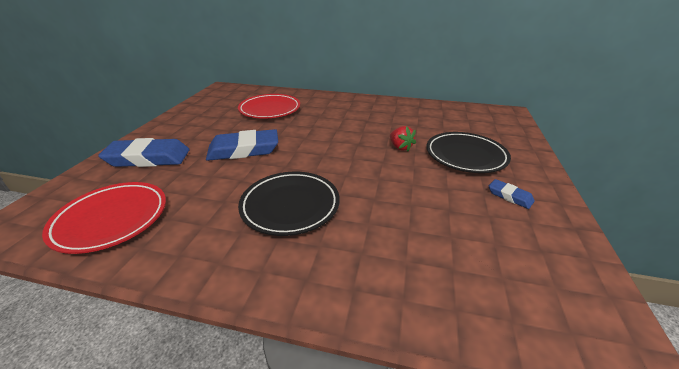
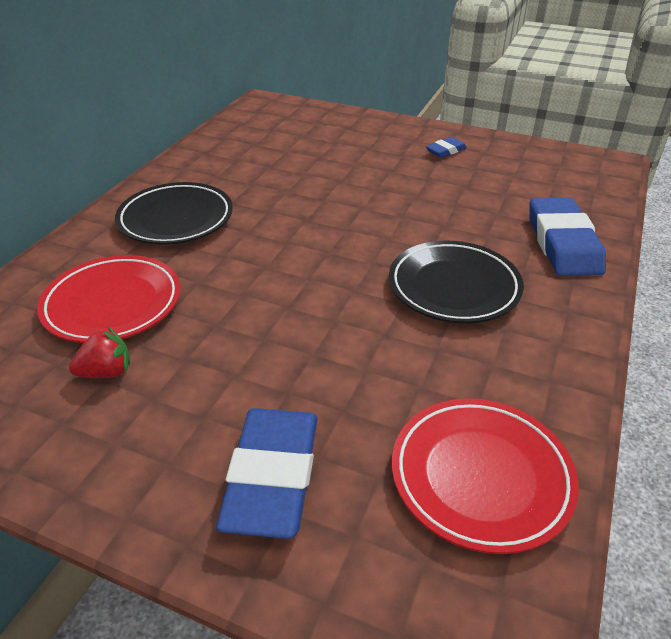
camera: 80 degrees left, 5 degrees up
(244, 150) = (284, 335): blue eraser -> blue eraser (563, 243)
(400, 147) = (328, 189): red strawberry -> red strawberry (107, 372)
(465, 156) = (363, 153): black plate -> black plate (176, 219)

